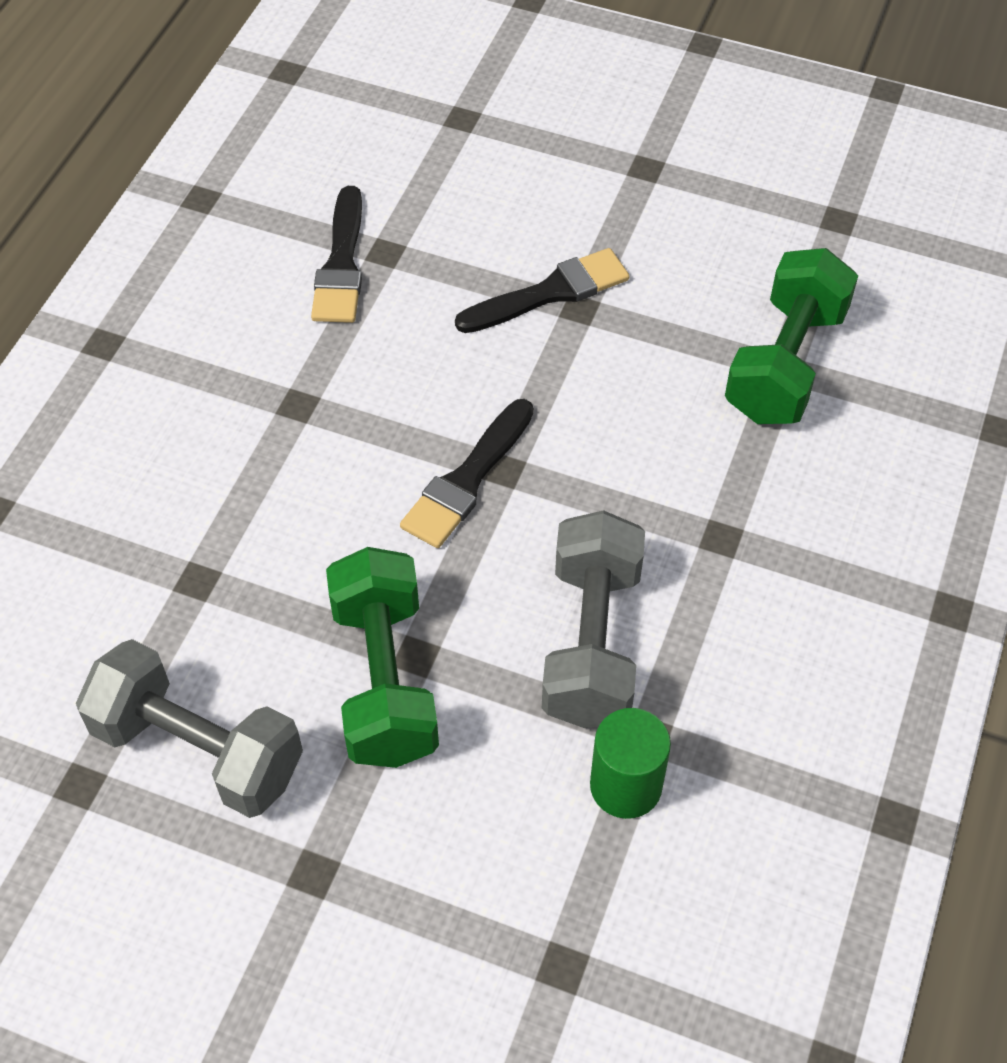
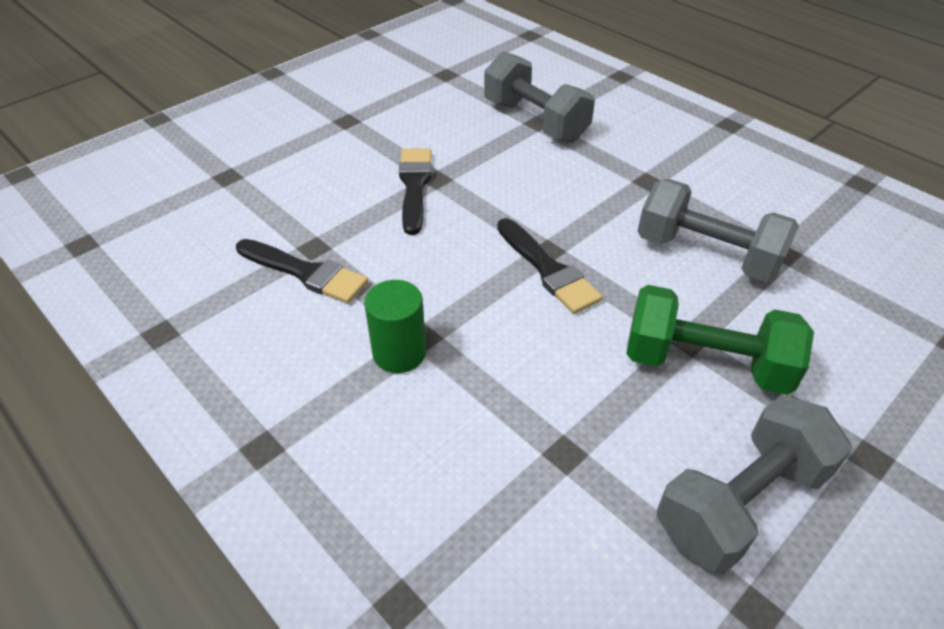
camera: 65 degrees left, 10 degrees down
(625, 786) = (821, 274): green cylinder -> green cylinder (399, 353)
(785, 364) = (535, 121): green dumbbell -> grey dumbbell

